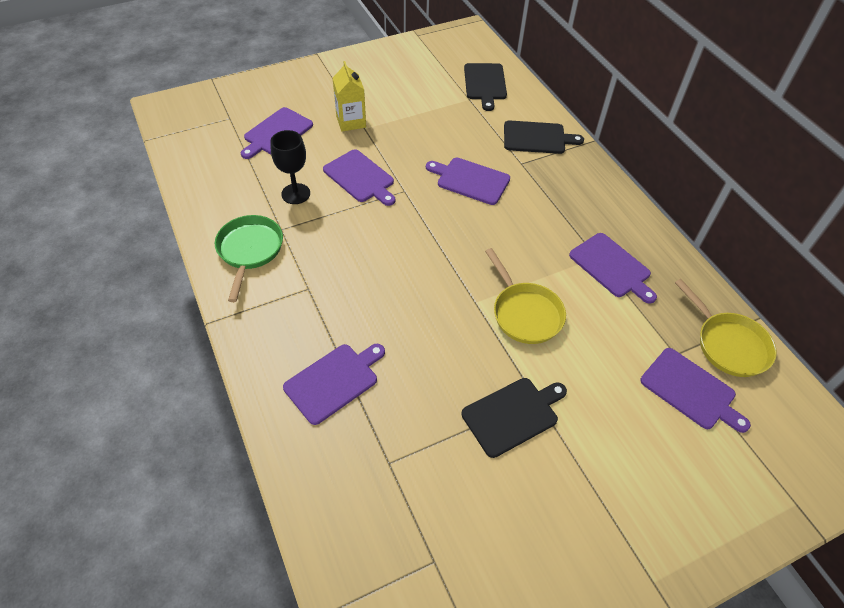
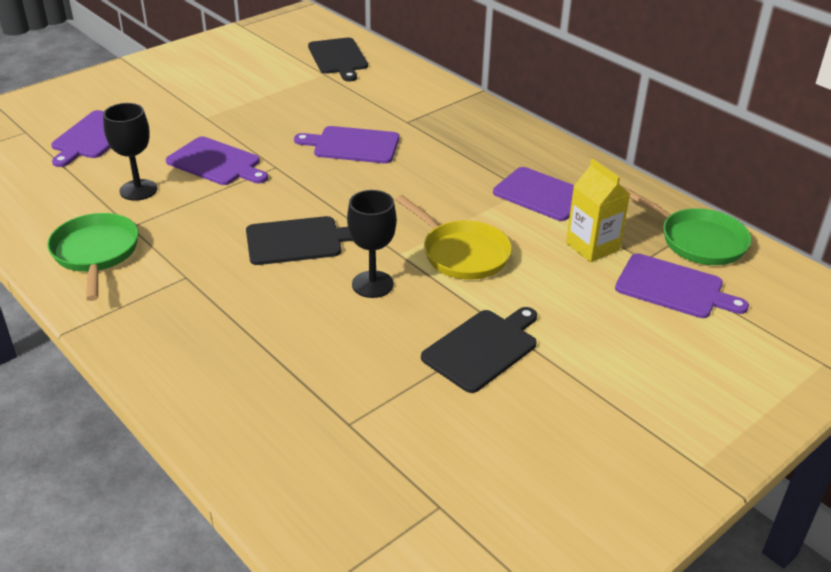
camera: 15 degrees left, 15 degrees down
(334, 381) = (251, 359): purple cutting board -> none
(351, 121) = (186, 113): yellow carton -> yellow carton (592, 247)
(445, 329) = (372, 284): none -> black goblet
(537, 138) = (417, 97): black cutting board -> black cutting board (298, 241)
(728, 344) = (697, 241): yellow pan -> green pan

